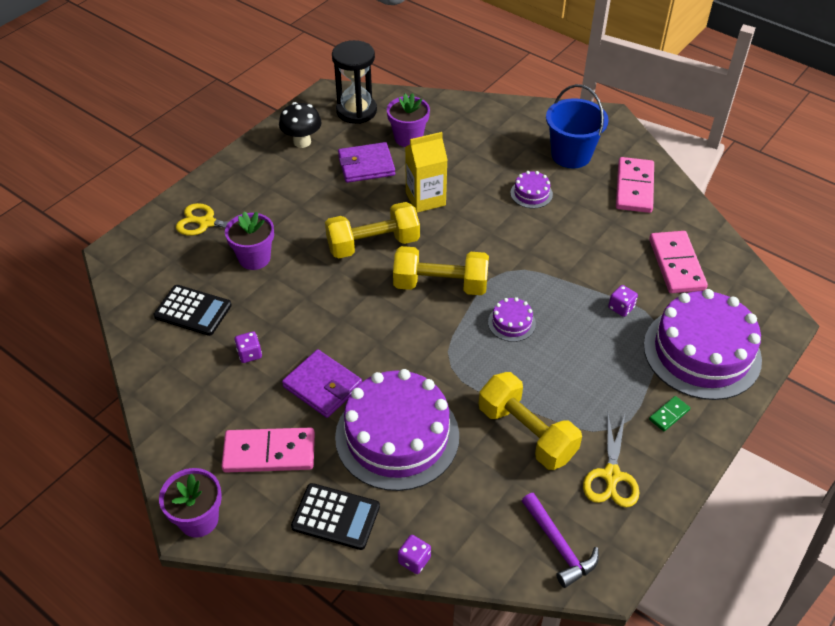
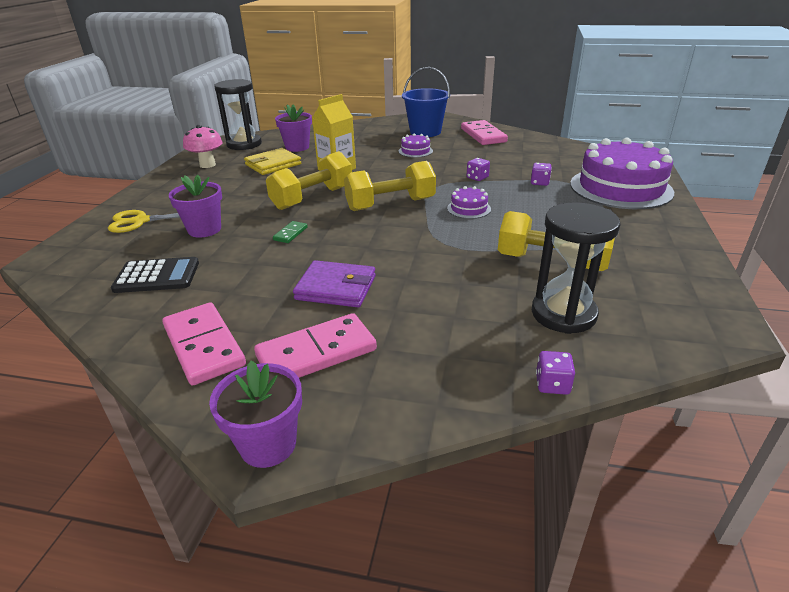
camera: 25 degrees left, 15 degrees down
(249, 354) = (241, 288): purple dice -> purple dice (477, 178)
(302, 142) = (207, 165): black mushroom -> pink mushroom
(335, 517) = (435, 379): black calculator -> none
(366, 165) = (273, 164): purple wallet -> yellow wallet
(397, 436) = (440, 298): purple cake -> none
(482, 498) = (563, 314): none -> black hourglass
(559, 546) = (667, 323): purple hammer -> none
(611, 476) = (648, 266): yellow scissors -> none
(669, 414) = (641, 221): green domino -> green domino (290, 234)
(676, 264) = (551, 157): pink domino -> pink domino (203, 346)

